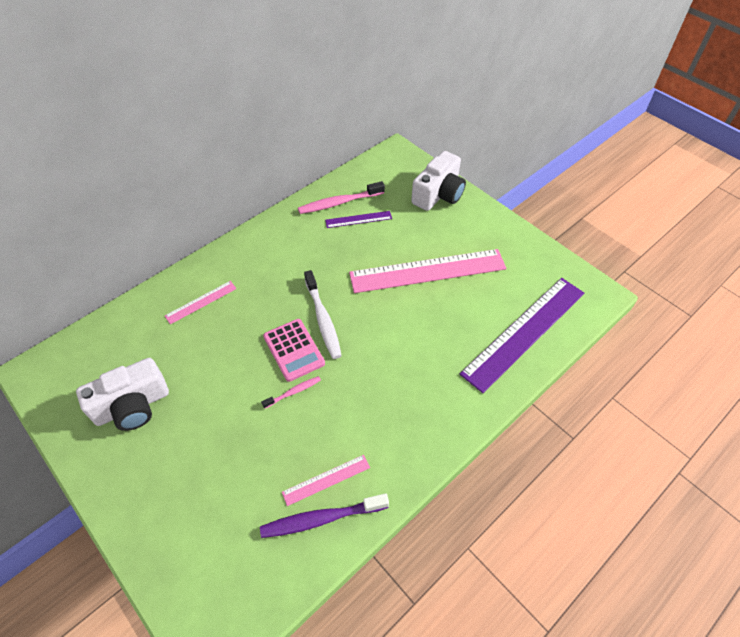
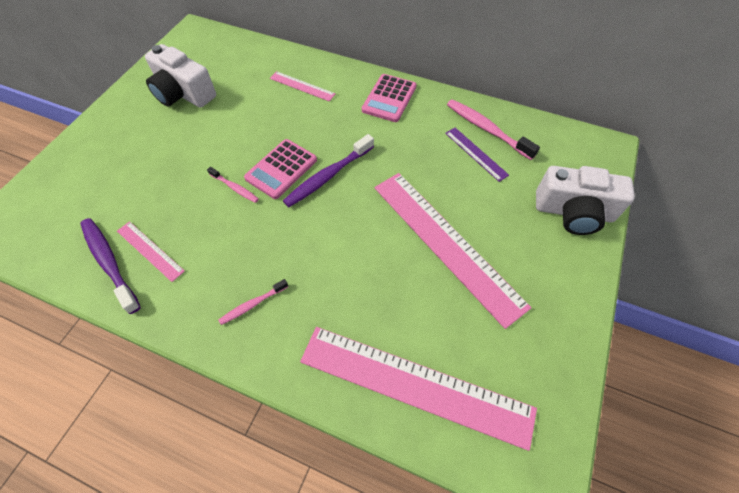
camera: 65 degrees right, 5 degrees up
(264, 246) = (389, 98): none -> pink calculator
(323, 319) = (328, 176): white toothbrush -> purple toothbrush
(421, 411) = (252, 304): none -> pink toothbrush
(525, 332) = (415, 385): purple ruler -> pink ruler

